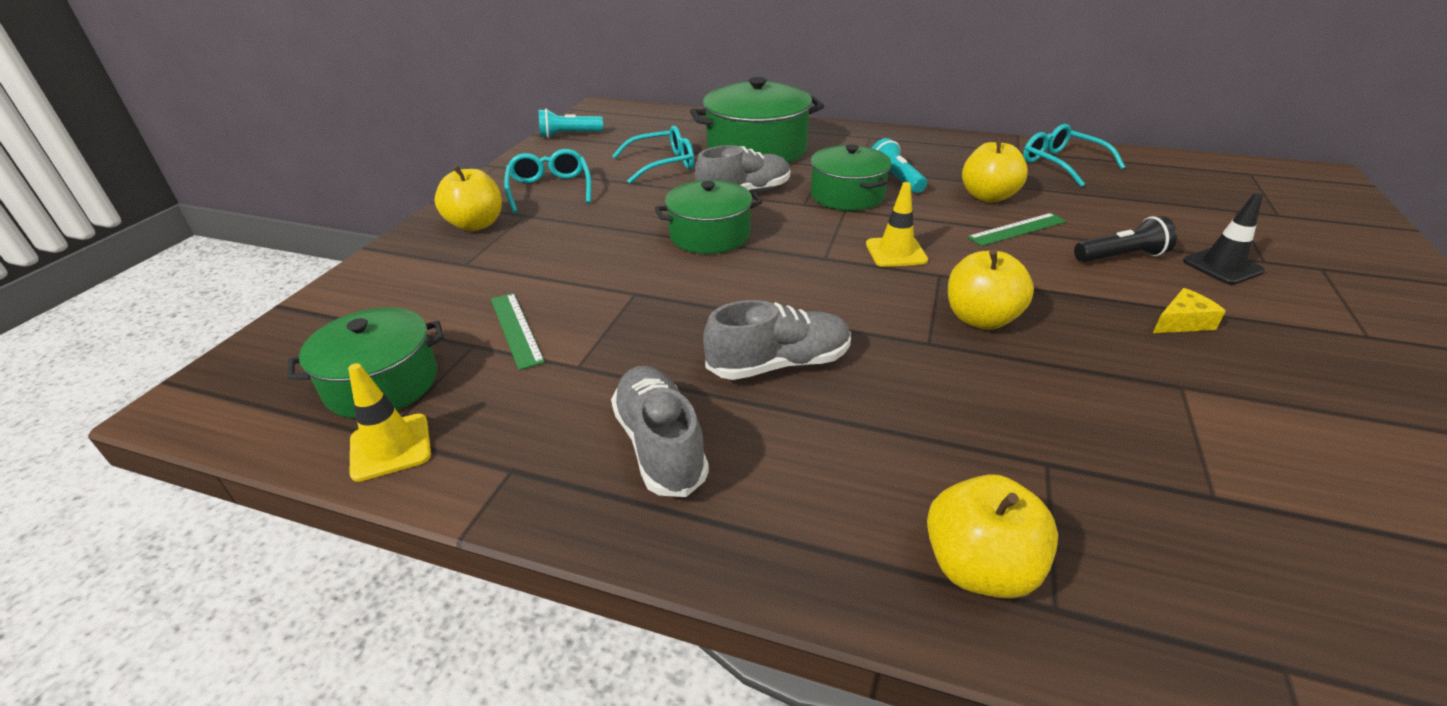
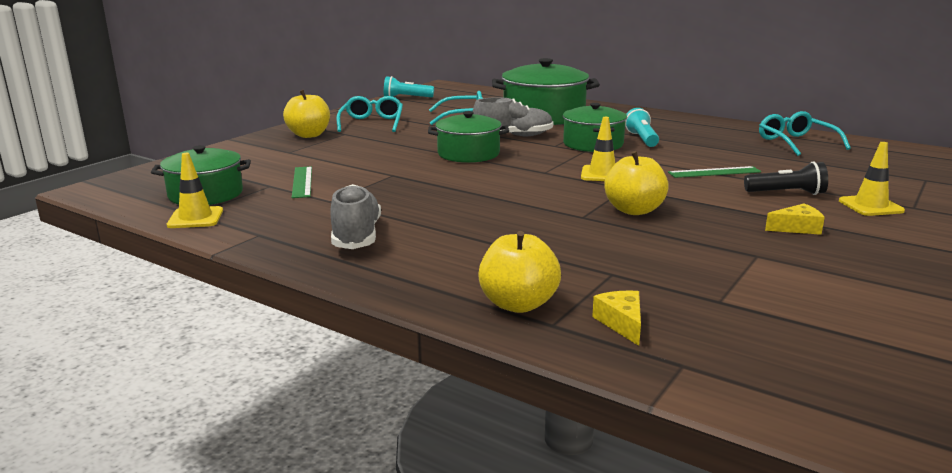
camera: 15 degrees right, 15 degrees down
(779, 364) = (465, 214): grey shoe -> none
(988, 197) = (709, 154): yellow apple -> none
(1140, 582) = (621, 323): none -> yellow cheese
(1222, 266) = (870, 206): black traffic cone -> yellow traffic cone

